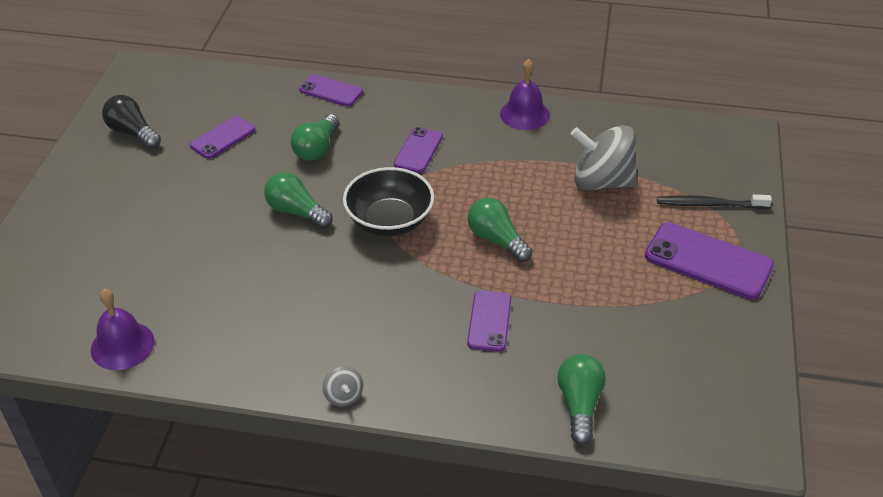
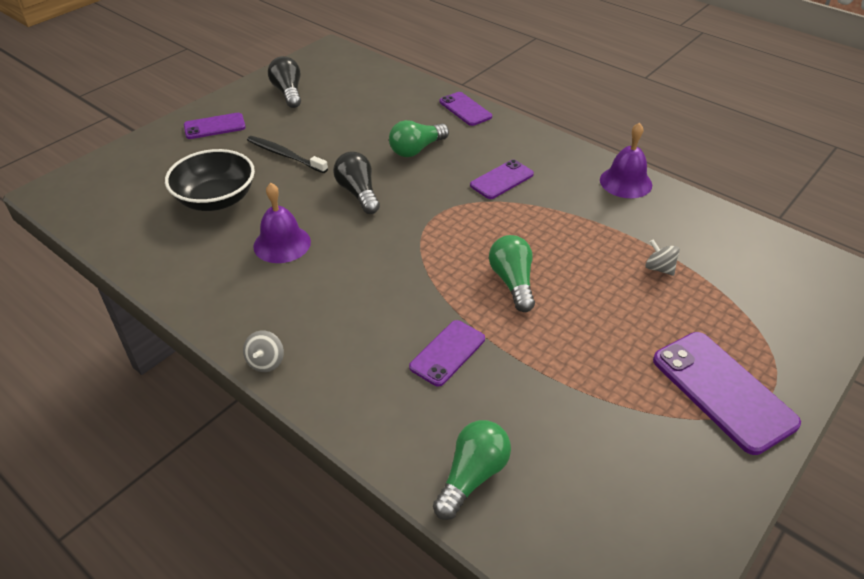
camera: 30 degrees right, 0 degrees up
(122, 345) = (141, 244): purple bell -> purple bell (282, 244)
(222, 138) = (350, 117): purple phone -> purple phone (214, 126)
(296, 212) = (358, 193): green light bulb -> black light bulb
(389, 221) = (429, 229): black bowl -> black bowl (216, 199)
(601, 182) = (659, 268): grey spinning top -> grey spinning top, size x0.43
(709, 204) = (764, 333): black toothbrush -> black toothbrush (284, 155)

